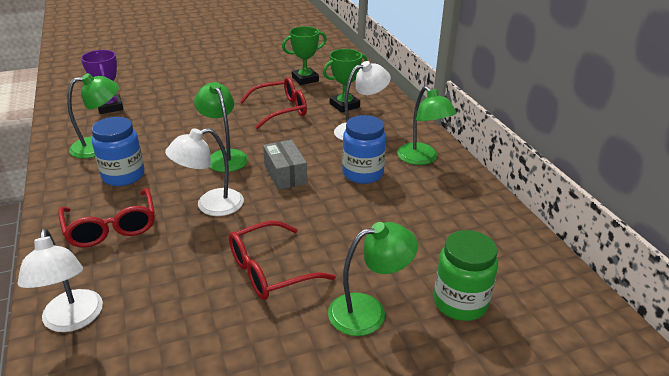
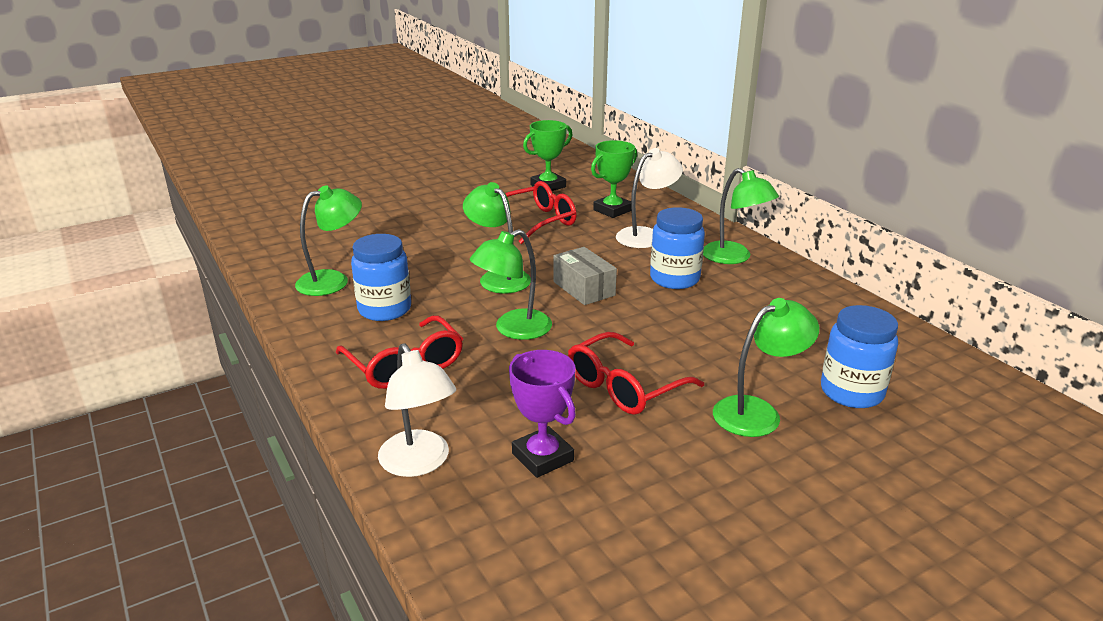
camera: 10 degrees left, 5 degrees down
(110, 107) = (317, 237): purple trophy -> purple trophy (542, 457)
(210, 205) = (513, 329): white lamp -> green lamp
(460, 303) = (851, 392): green jar -> blue jar

